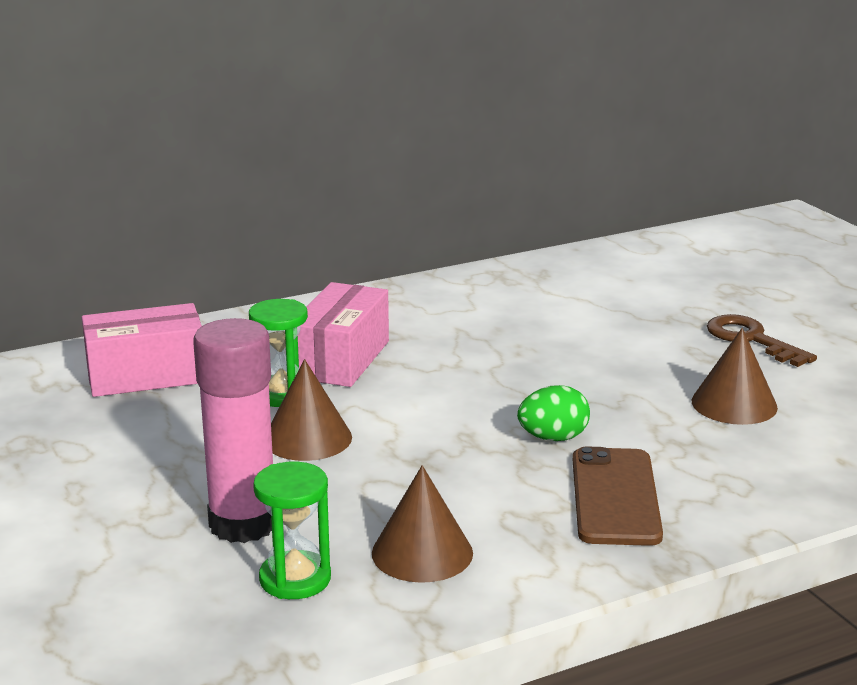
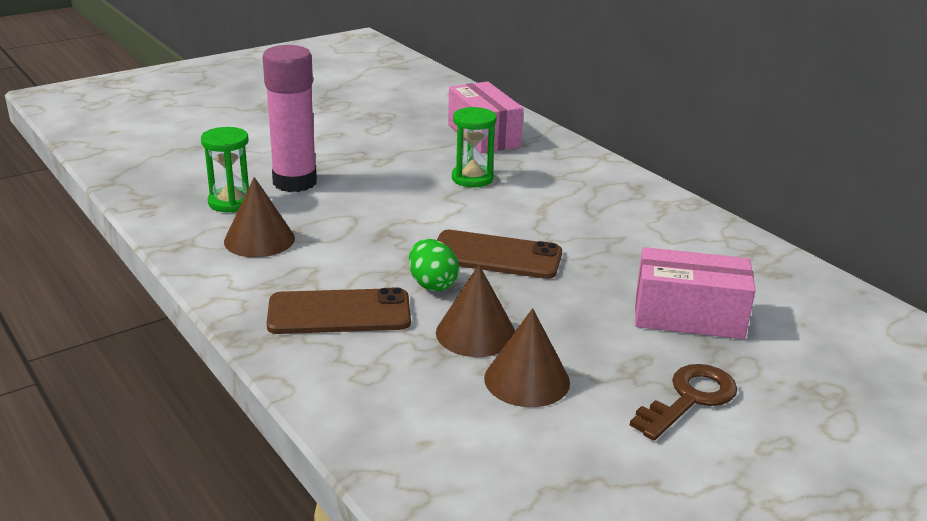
camera: 80 degrees right, 5 degrees up
(307, 438) = (409, 192): brown cone -> brown cone (475, 333)
(341, 359) = (538, 194): pink box -> pink box (688, 316)
(491, 397) = (496, 256): none -> brown phone

